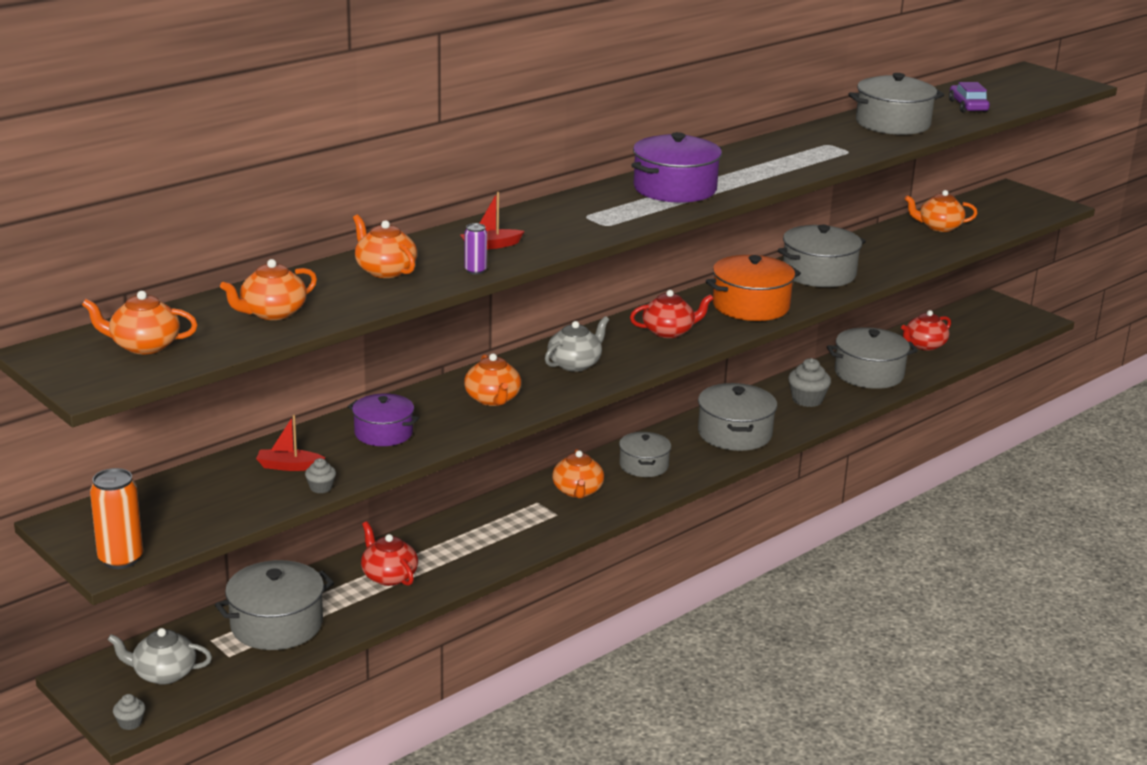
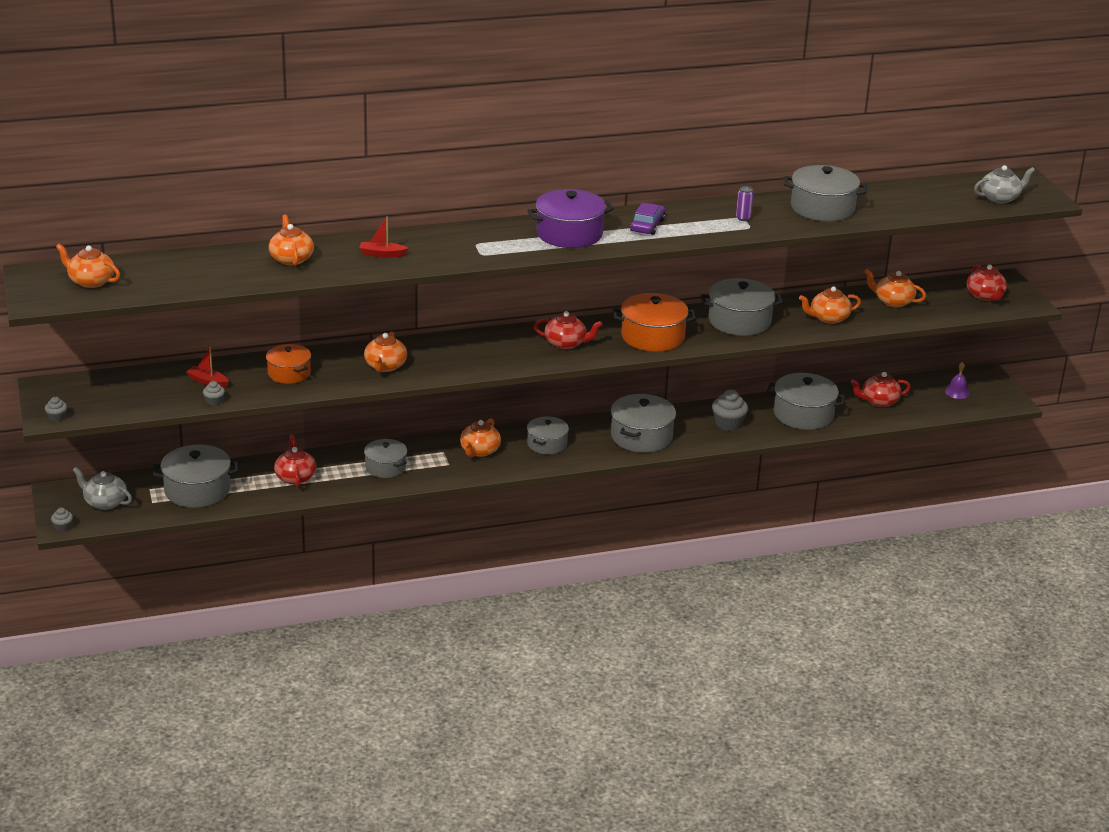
camera: 25 degrees right, 5 degrees up
(121, 559) = (57, 417): orange can -> grey cupcake
(272, 313) = (188, 275): orange teapot -> orange teapot (828, 318)
(383, 433) = (289, 373): purple pot -> orange pot
(475, 271) = (350, 272): purple can -> purple can (743, 218)
(487, 536) = (385, 467): none -> grey pot
(575, 364) = (470, 353): grey teapot -> grey teapot (1000, 198)
(968, 106) = (912, 203): purple car -> purple car (647, 225)
(983, 321) = (957, 392): none -> purple bell
(1012, 206) = (985, 296): none -> red teapot

